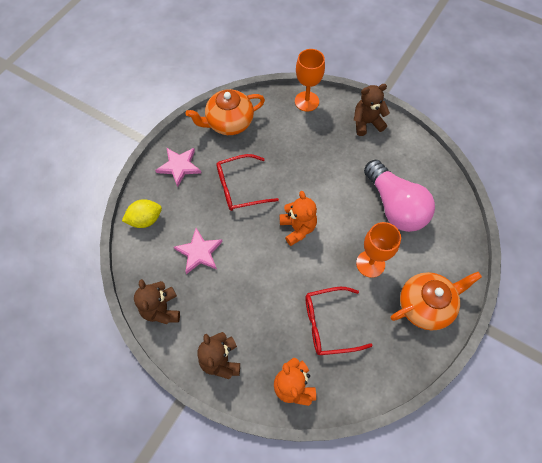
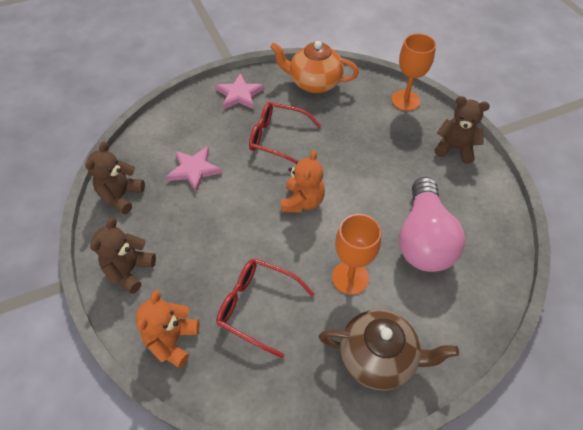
camera: 35 degrees right, 10 degrees down
(145, 219) = (174, 119): yellow lemon -> none
(425, 305) = (378, 358): orange teapot -> brown teapot

